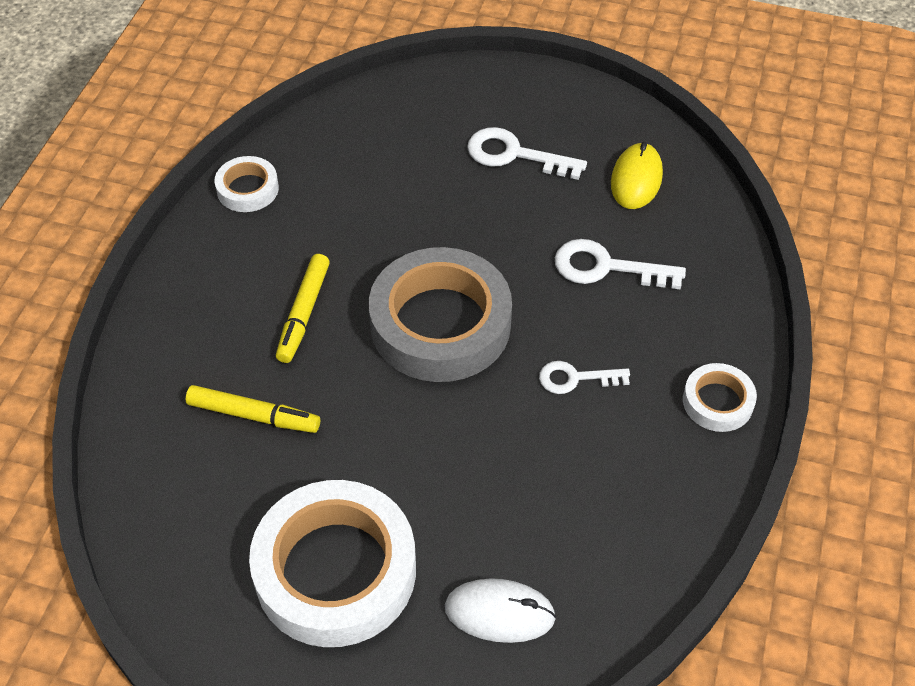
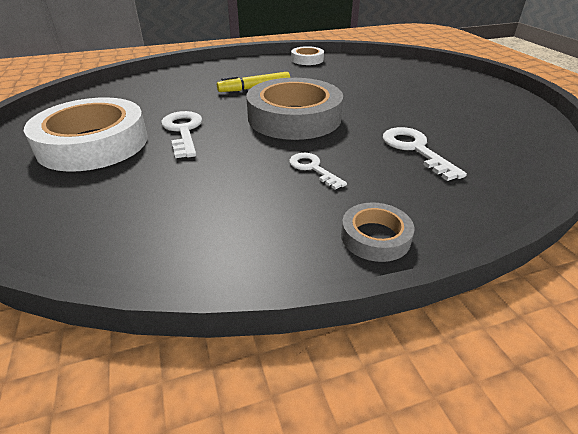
camera: 55 degrees right, 15 degrees down
(254, 415) = (180, 96): yellow marker -> none
(499, 612) = (89, 205): white mouse -> none
(514, 155) = (439, 99): white key -> white key (183, 131)
(636, 179) = (499, 136): yellow mouse -> none
(717, 402) = (375, 237): white tape -> grey tape

